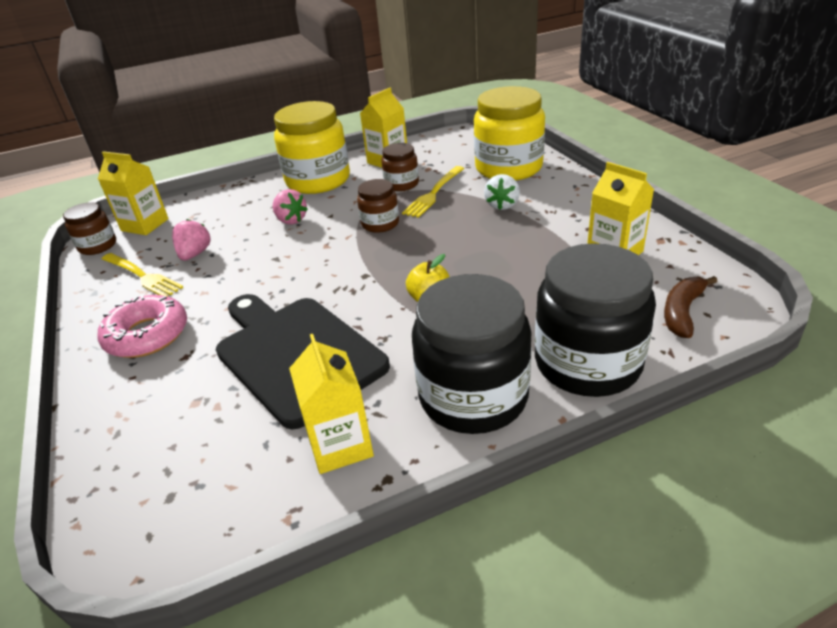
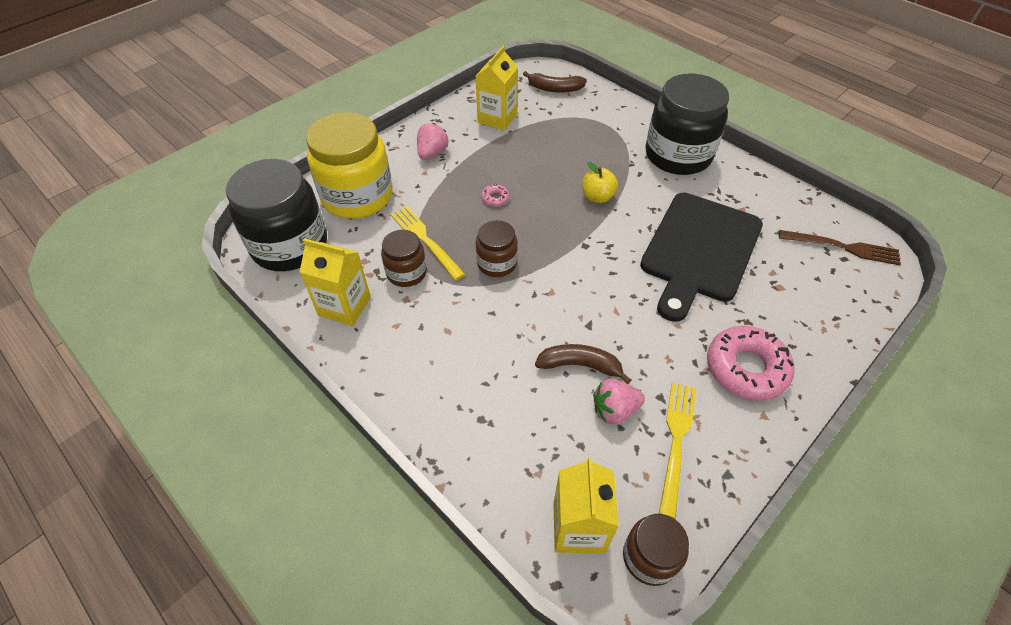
camera: 115 degrees left, 15 degrees up
(183, 509) = (844, 247): none -> brown fork
(245, 246) = (580, 365): none -> brown banana
(291, 220) = (513, 346): pink strawberry -> pink strawberry (432, 153)
(318, 180) = (409, 362): yellow jar -> none
(340, 445) = (752, 198): yellow carton -> none
(433, 194) = (424, 239): yellow fork -> yellow fork turned 135 degrees counterclockwise
(467, 233) = (495, 198): none -> pink donut
(502, 205) = (438, 186): white strawberry -> none
(587, 363) = (622, 118): black jar -> black jar (290, 245)

